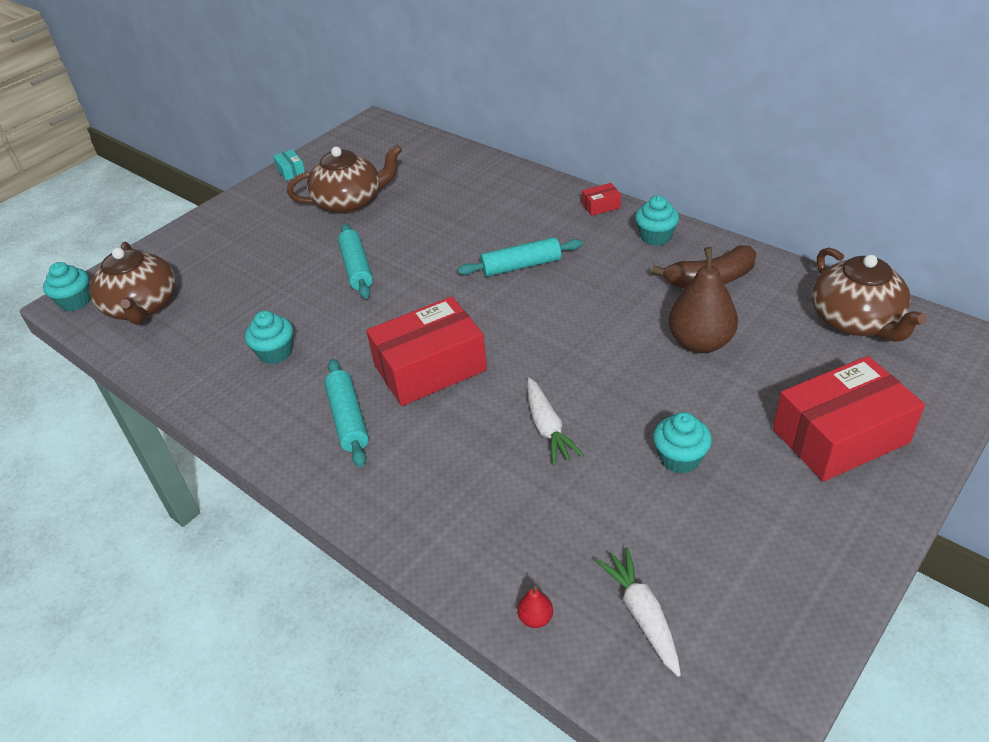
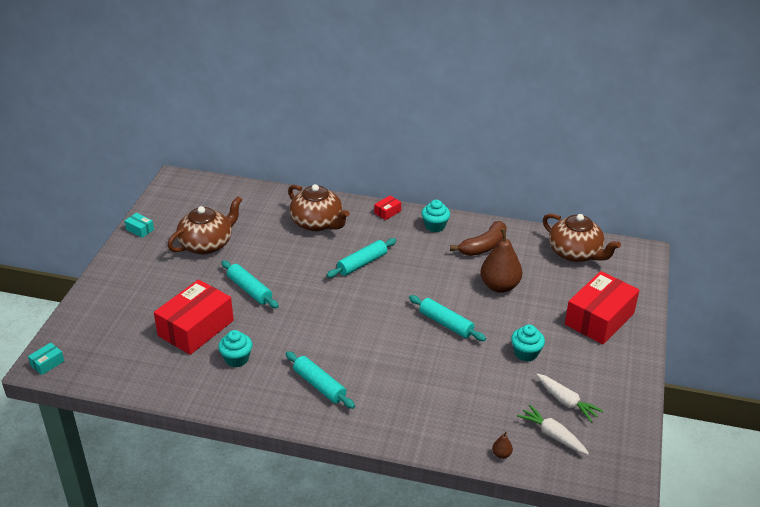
camera: 30 degrees left, 5 degrees down
(76, 301) = (47, 363): turquoise cupcake -> turquoise box
(142, 307) = (107, 354): brown teapot -> brown teapot (317, 223)
(430, 368) = (349, 341): red box -> red box (196, 328)
(535, 618) = (501, 454): red pear -> brown pear
(548, 428) = (444, 357): white carrot -> white carrot (566, 402)
(583, 378) = (446, 324): none -> turquoise rolling pin

